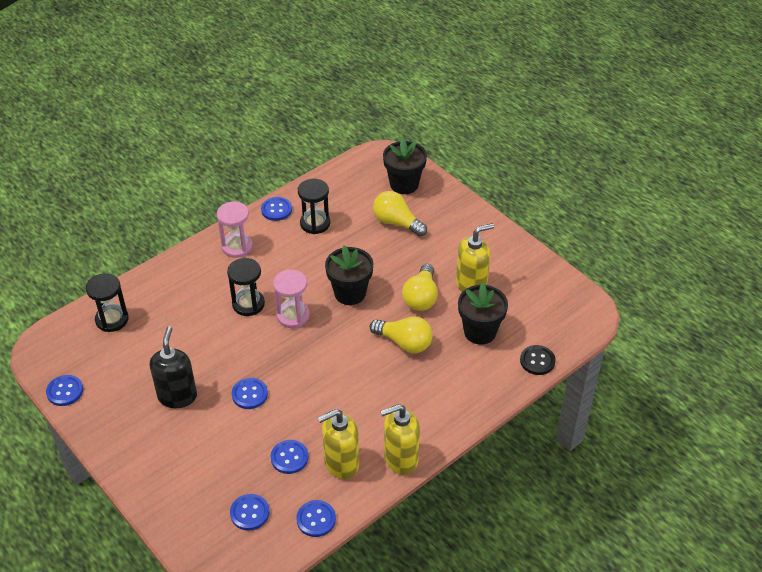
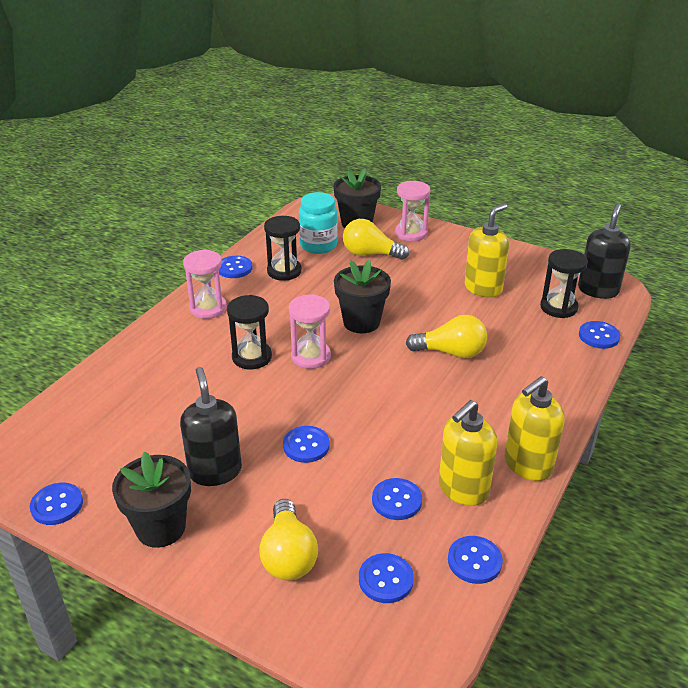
camera: 20 degrees left, 10 degrees down
(112, 319) = (87, 411): black hourglass -> black hourglass (558, 307)
(358, 202) = (318, 245): none -> turquoise jar
(421, 297) = (439, 309): yellow light bulb -> yellow light bulb (288, 555)
(445, 208) = (411, 233): none -> pink hourglass
(480, 332) = (522, 325): black flower pot -> black flower pot (161, 528)
(537, 361) = (598, 336): black button -> blue button
(571, 313) = (598, 290): none -> black soap dispenser

